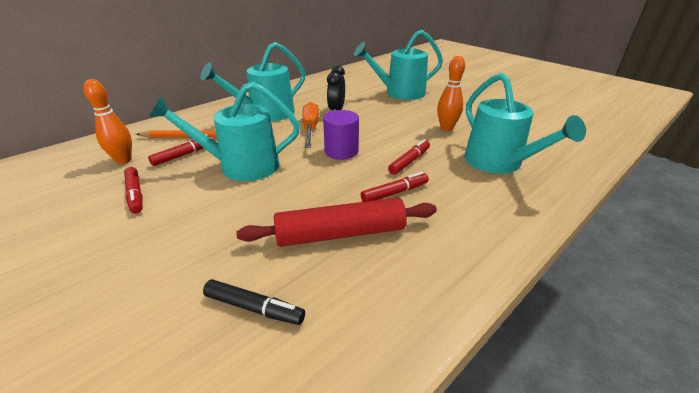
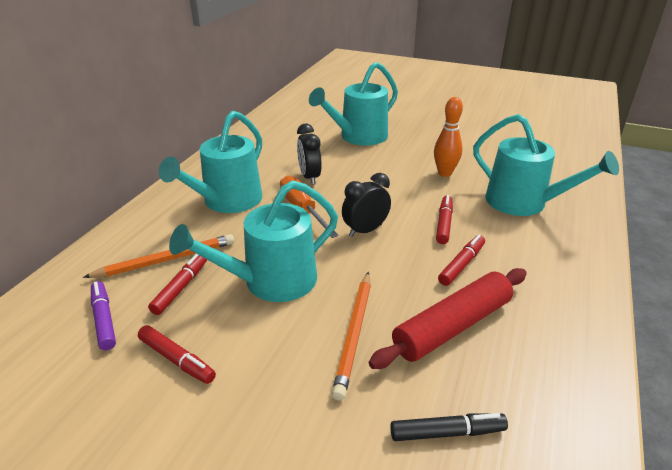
camera: 25 degrees left, 0 degrees up
(123, 160) = (104, 319): orange bowling pin -> purple marker
(261, 215) = (354, 334): none -> orange pencil
(341, 151) = (365, 230): purple cylinder -> black clock

